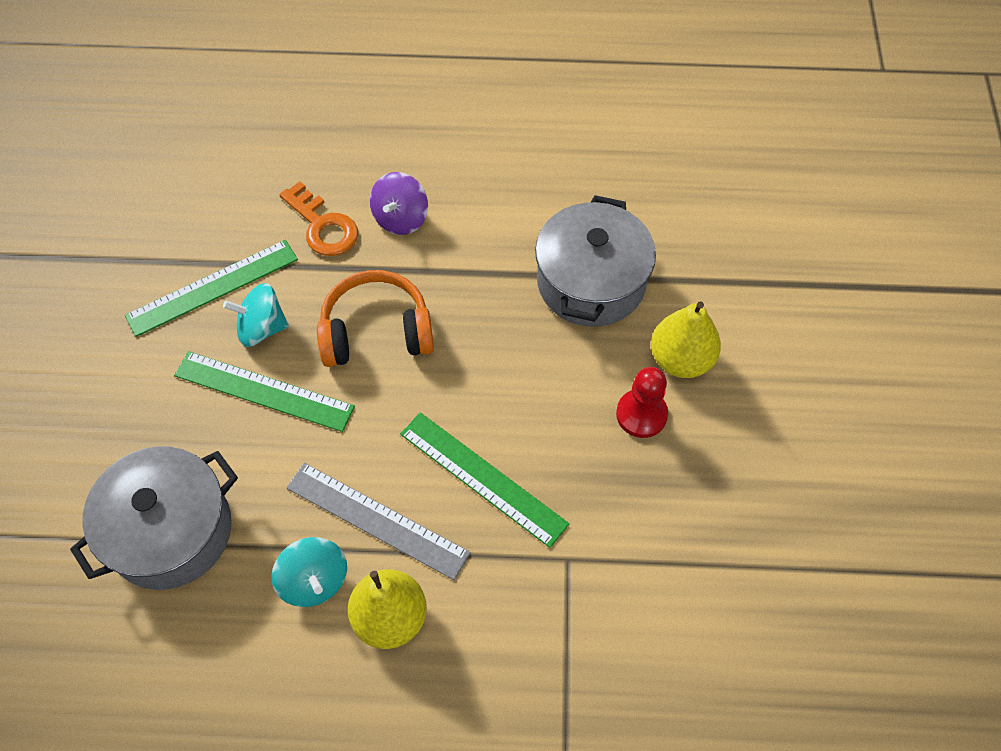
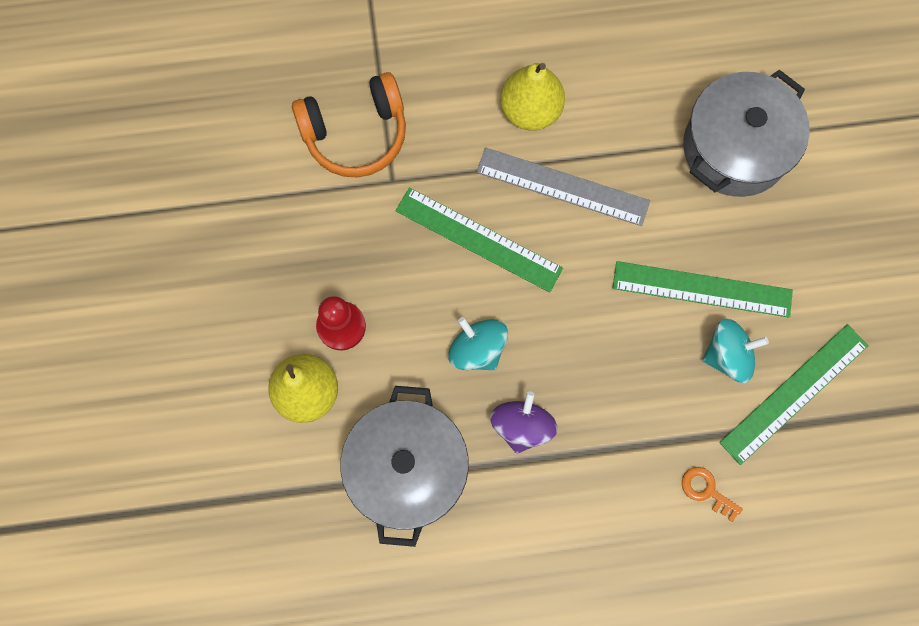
camera: 170 degrees right, 15 degrees up
(314, 581) = (601, 128): turquoise spinning top -> turquoise spinning top (477, 349)
(323, 226) = (706, 490): orange key -> orange key, size x0.60
(376, 331) = (613, 371): orange headphones -> orange headphones (355, 134)
(401, 218) = (625, 516): purple spinning top -> purple spinning top (522, 426)

